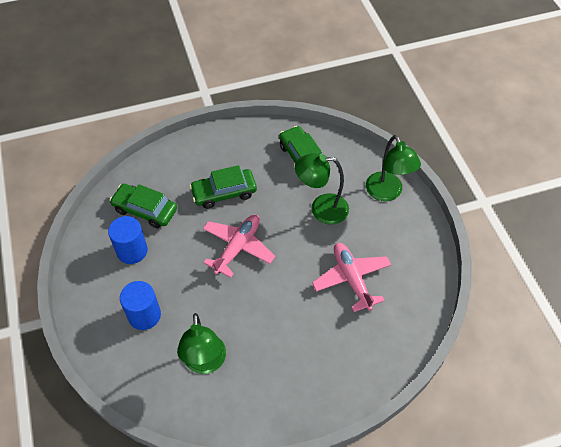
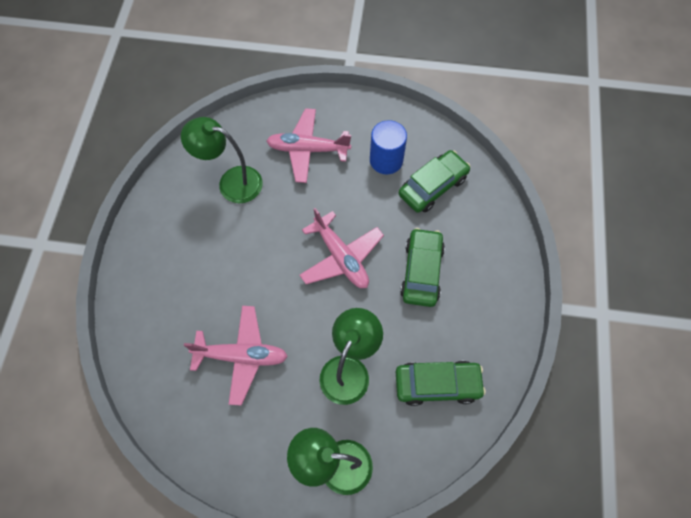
camera: 115 degrees right, 10 degrees up
(144, 315) = (308, 149): blue cylinder -> pink plane

